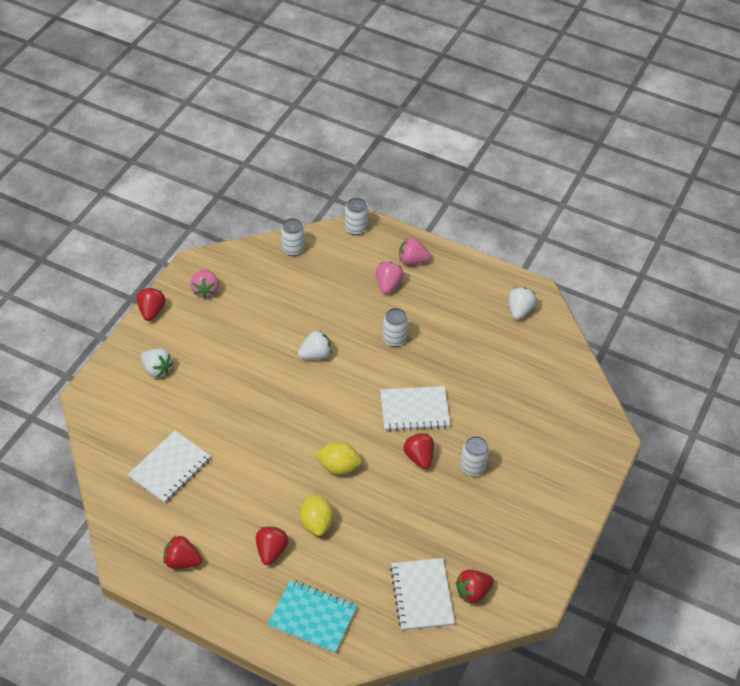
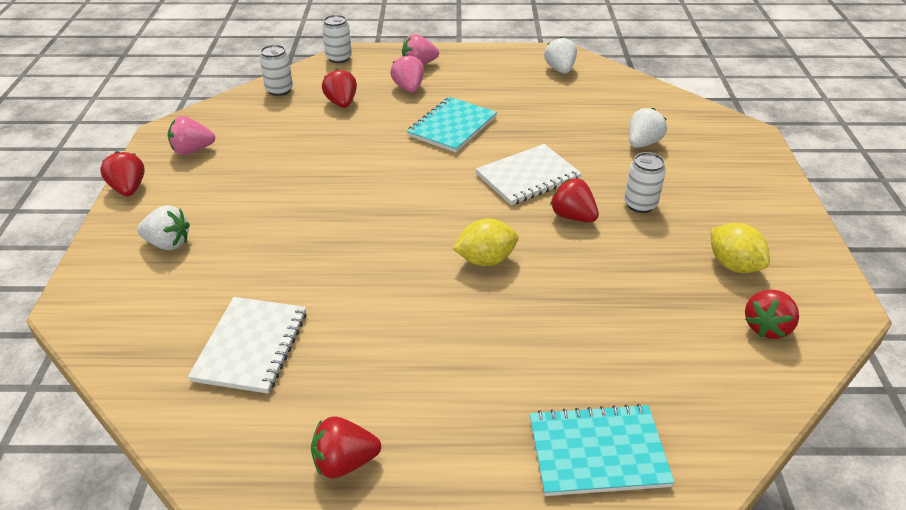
camera: 25 degrees left, 10 degrees down
(205, 290) = (192, 150): pink strawberry -> pink strawberry turned 105 degrees clockwise
(271, 551) = (471, 390): red strawberry -> red strawberry (341, 103)
(315, 355) = (372, 165): white strawberry -> white strawberry (642, 143)
(316, 523) = (507, 331): yellow lemon -> yellow lemon (733, 265)
(394, 339) = (452, 126): white can -> turquoise notebook
(422, 595) = (712, 357): white notebook -> none

